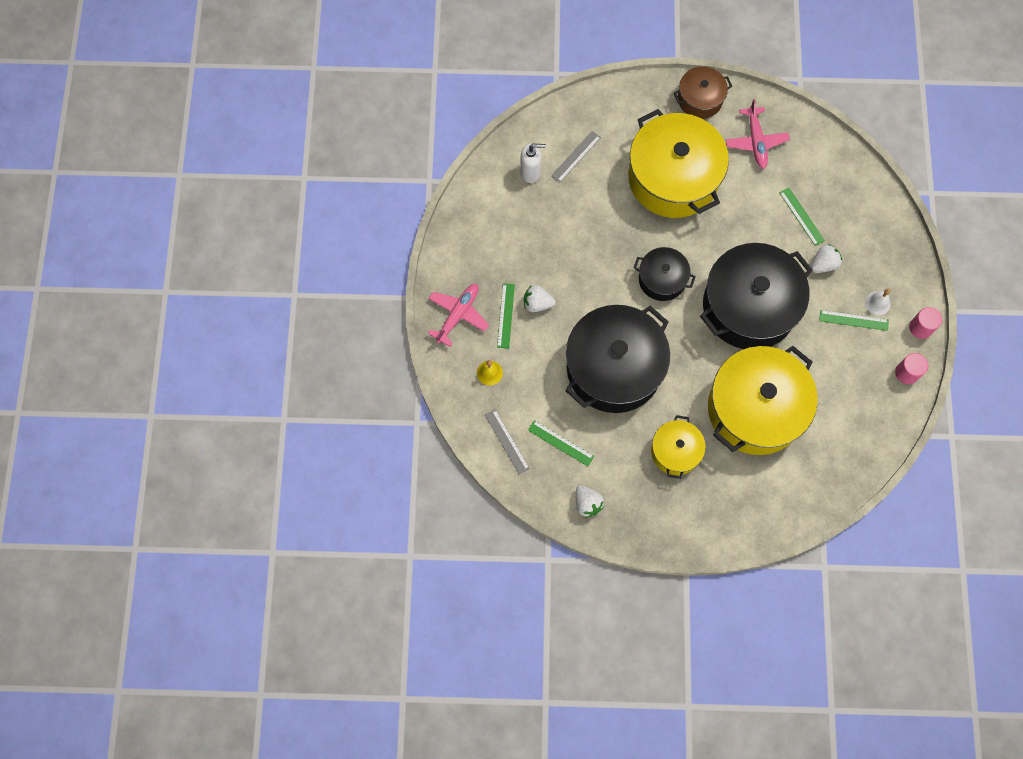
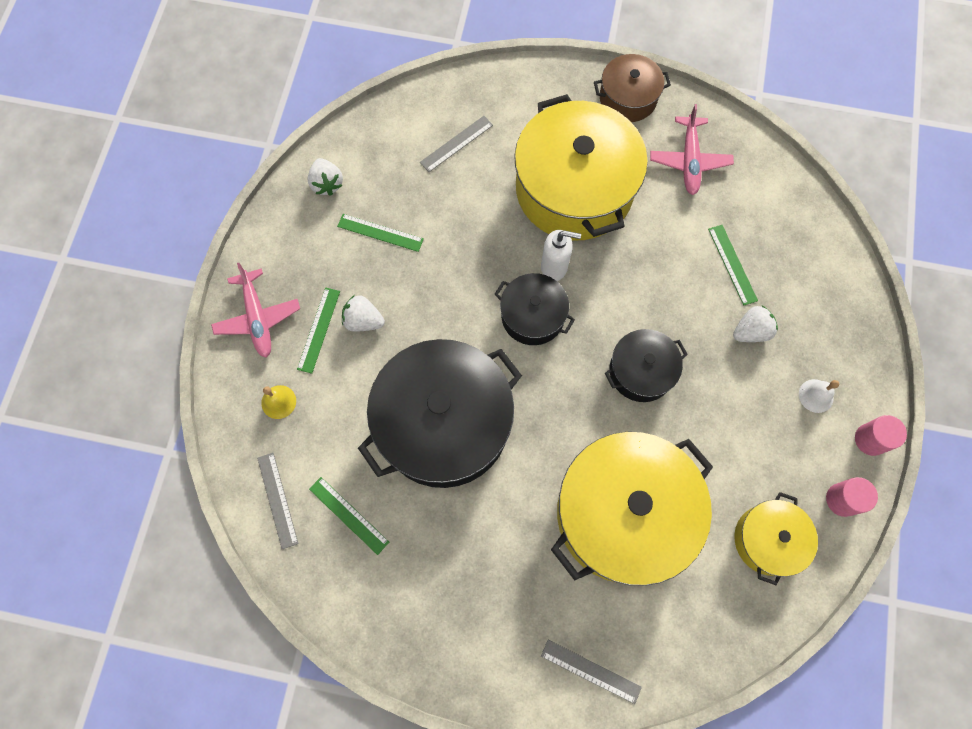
camera: 10 degrees right, 0 degrees up
(458, 315) = (258, 318): pink plane -> pink plane turned 120 degrees clockwise
(530, 172) = (395, 154): white soap dispenser -> white soap dispenser (554, 267)
(587, 503) = (364, 608): white strawberry -> white strawberry (327, 184)
(675, 451) = (501, 555): yellow pot -> yellow pot (767, 540)
(749, 306) = (641, 371): black pot -> black pot, size x0.51
(753, 517) = (590, 671): none -> grey ruler
(853, 320) = (779, 413): green ruler -> green ruler (380, 232)

